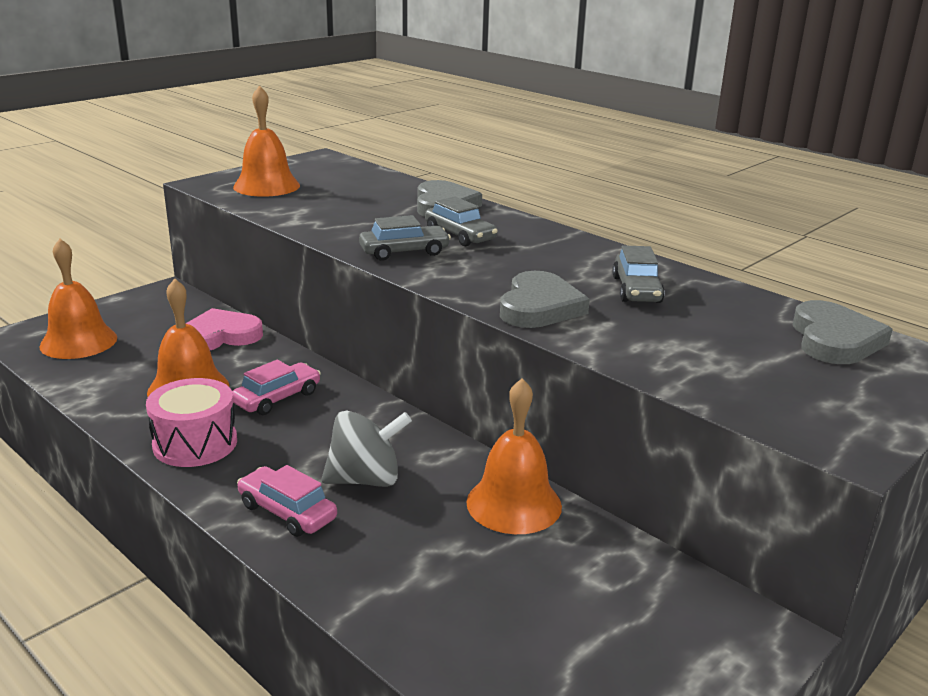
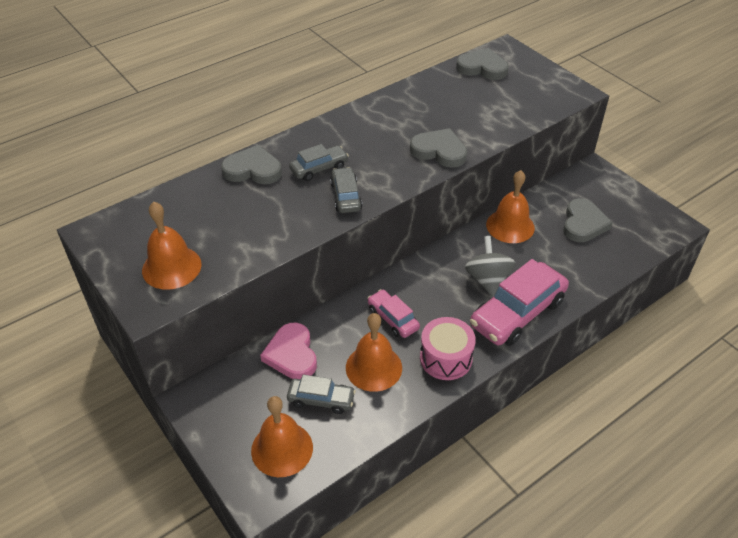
camera: 80 degrees left, 20 degrees up
(287, 512) = (517, 313): pink car -> pink car, size x1.85
(557, 605) = (583, 223): none -> grey heart
(636, 290) = (418, 113): grey car -> grey car (321, 400)

